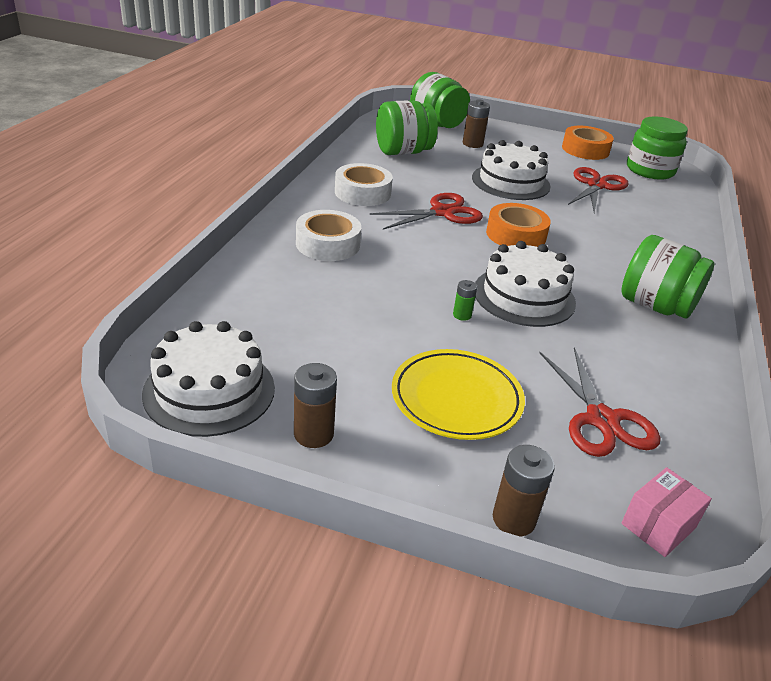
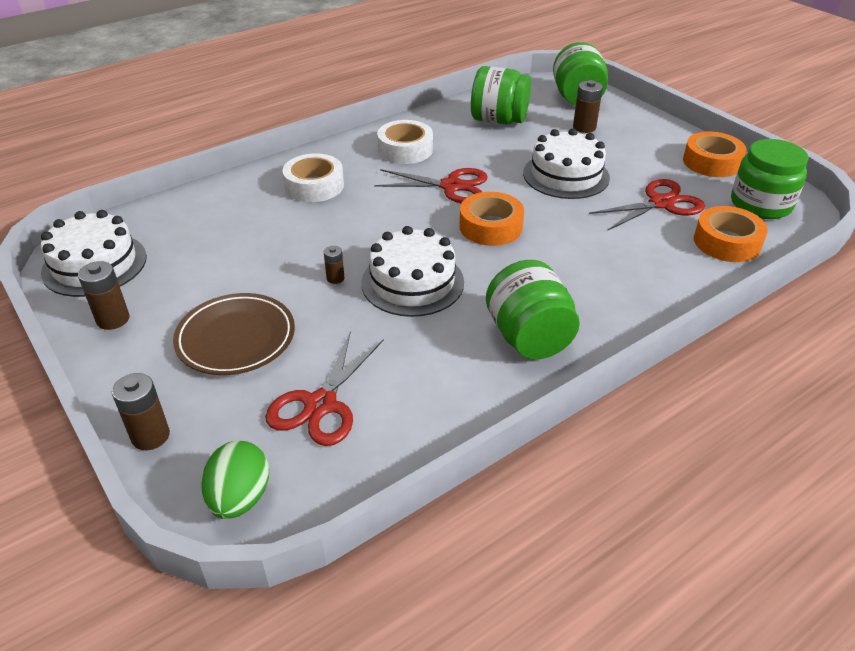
camera: 40 degrees right, 5 degrees up
(456, 399) = (236, 338): yellow plate -> brown plate
(462, 315) = (335, 278): green battery -> brown battery
(658, 526) = (240, 498): pink box -> green egg
(667, 200) = (727, 242): none -> orange tape

